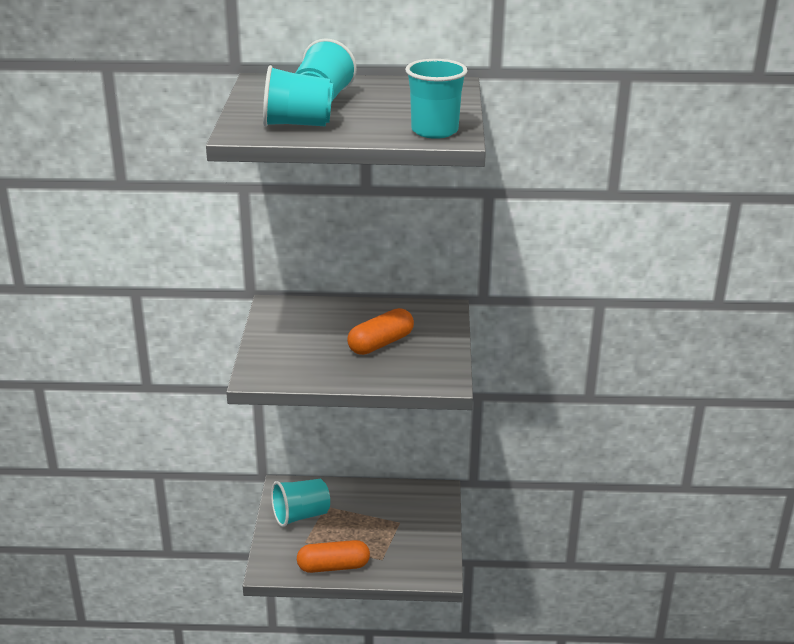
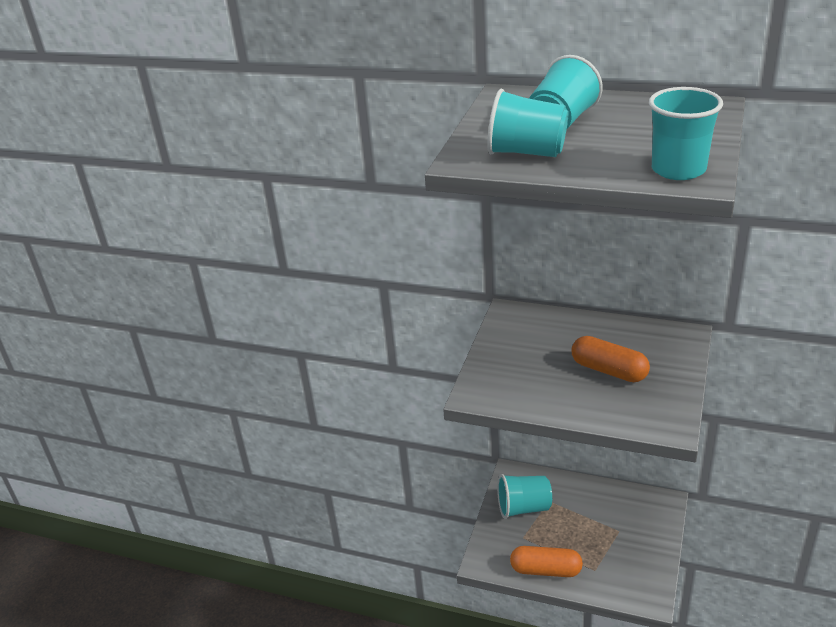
camera: 20 degrees right, 5 degrees up
(381, 344) = (609, 370): orange capsule -> orange capsule turned 60 degrees clockwise

